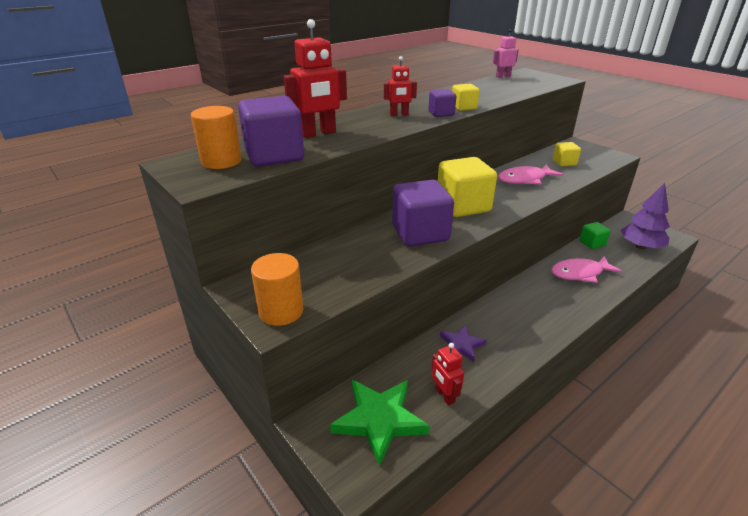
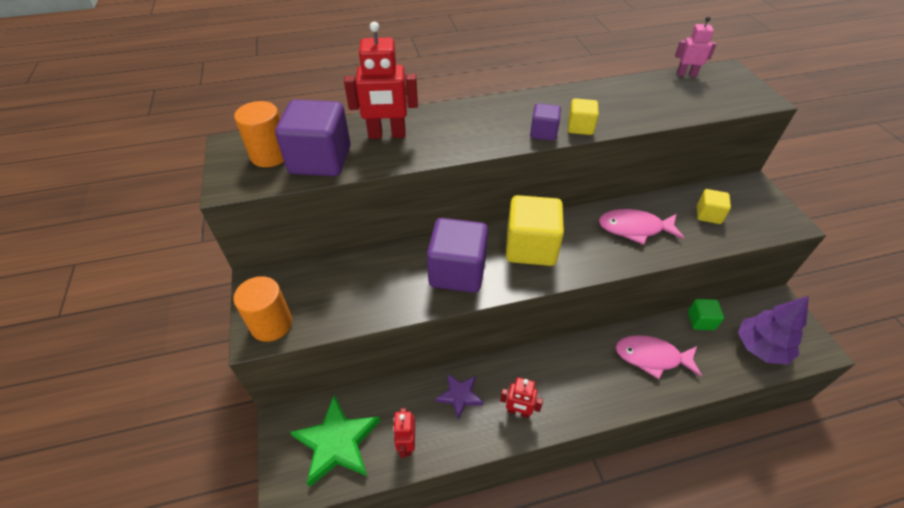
camera: 25 degrees right, 15 degrees up
(399, 115) = (495, 122): red robot -> red robot (518, 411)

